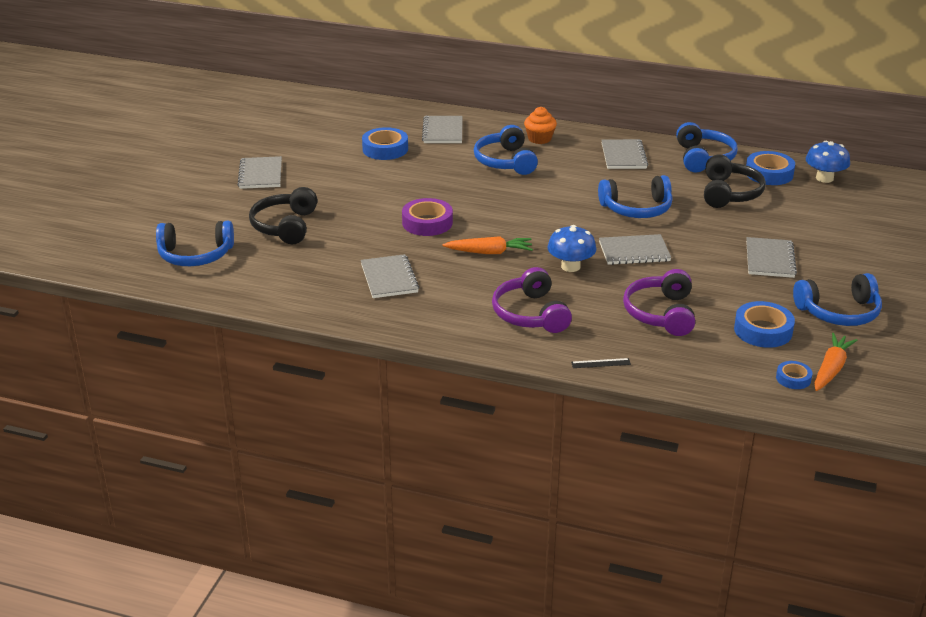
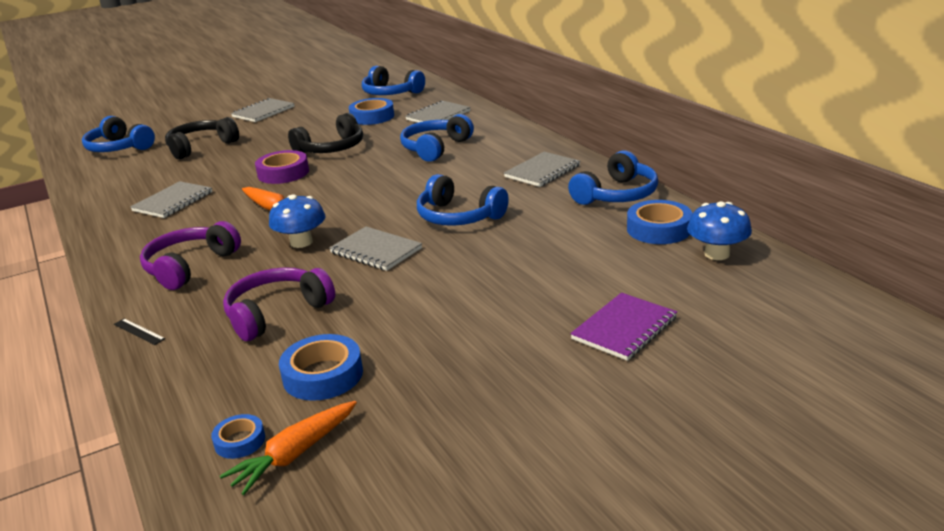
camera: 45 degrees right, 5 degrees down
(539, 139) = (499, 139): orange cupcake -> none
(729, 193) = (575, 233): black headphones -> black headphones (331, 148)
(770, 259) = (482, 309): grey notebook -> none
(831, 369) = (295, 454): orange carrot -> orange carrot turned 150 degrees clockwise
(839, 312) = (437, 397): blue headphones -> blue headphones (391, 93)
(855, 239) = (624, 328): none -> purple notebook

